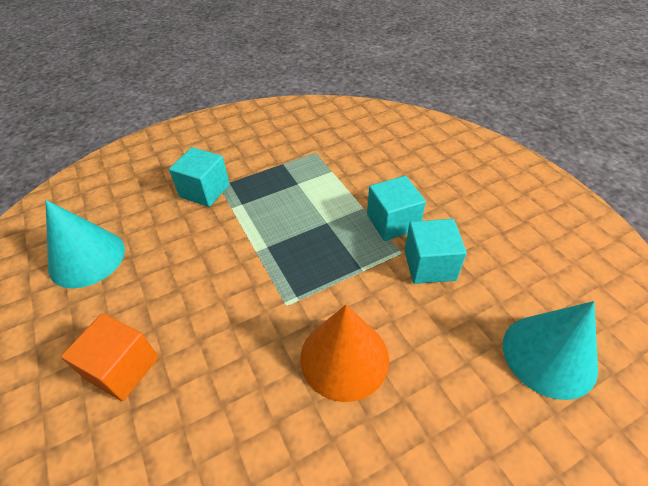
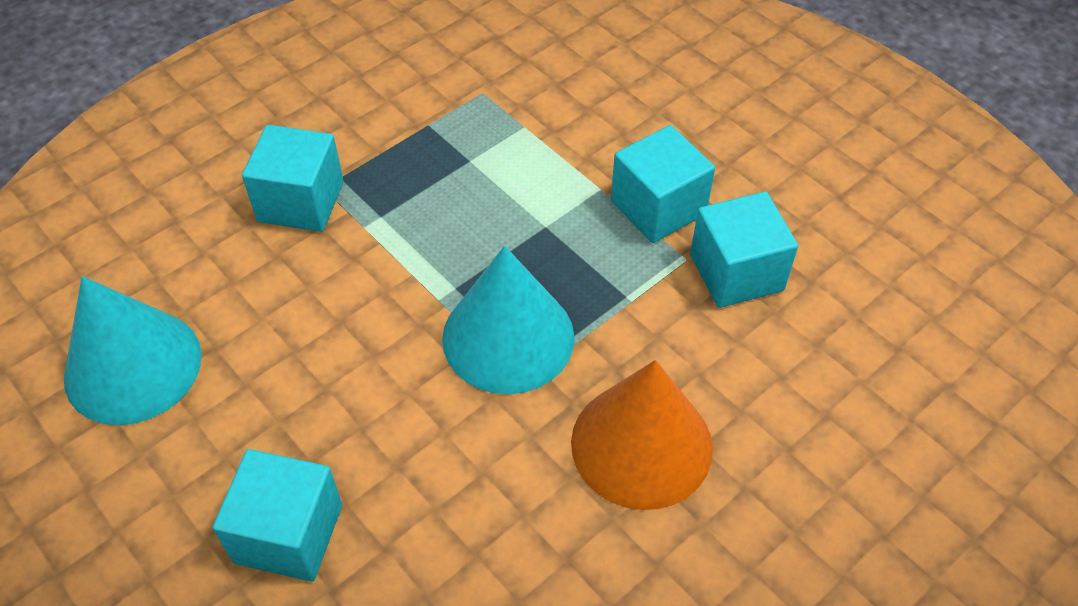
camera: 15 degrees left, 5 degrees up
(122, 368) = (288, 533): orange cube -> turquoise cube
(549, 355) = (940, 380): turquoise cone -> turquoise cone (508, 337)

